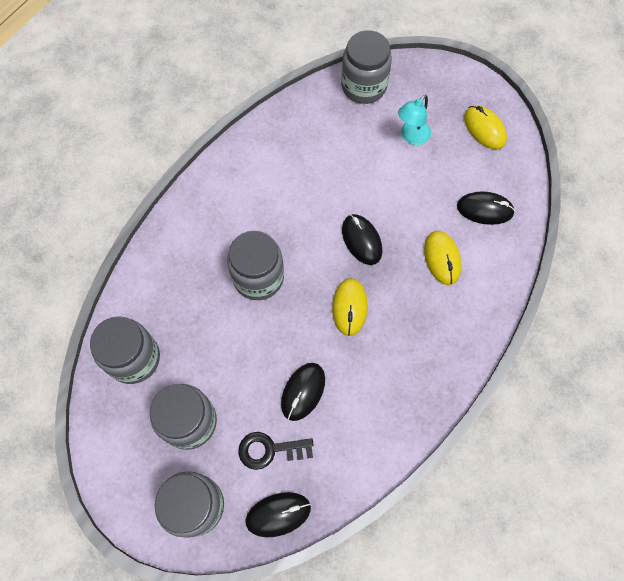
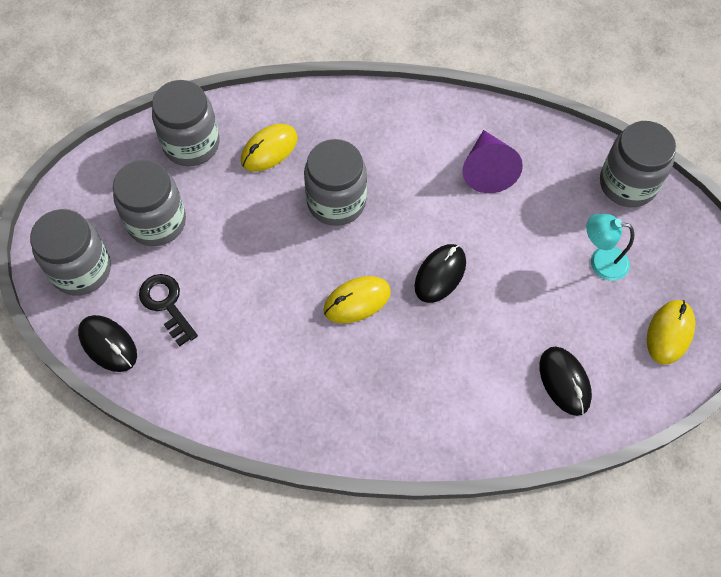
camera: 60 degrees right, 5 degrees down
(297, 163) = (487, 169): none -> purple cone
(303, 392) = (241, 304): black mouse -> none
(442, 258) = (472, 365): yellow mouse -> yellow mouse (269, 150)

